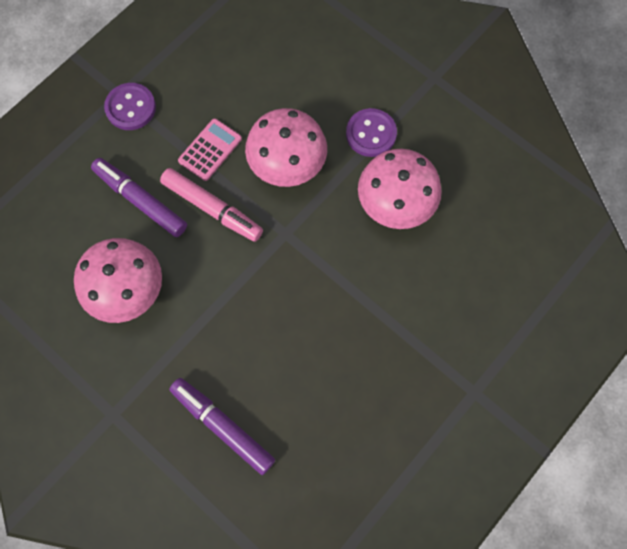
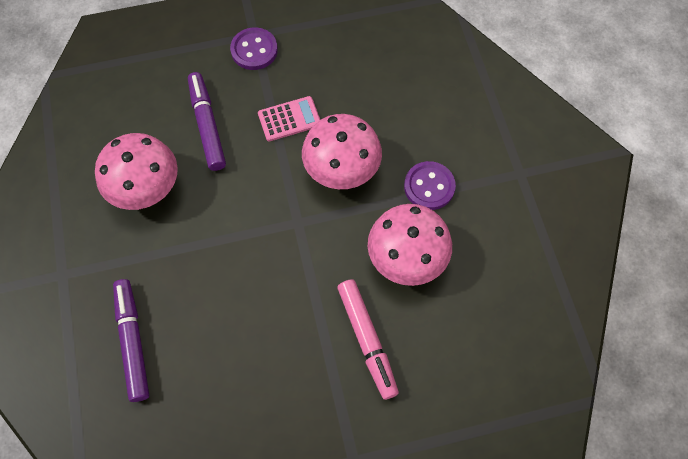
camera: 35 degrees right, 5 degrees down
(212, 208) = (256, 166): pink marker -> pink marker (367, 340)

